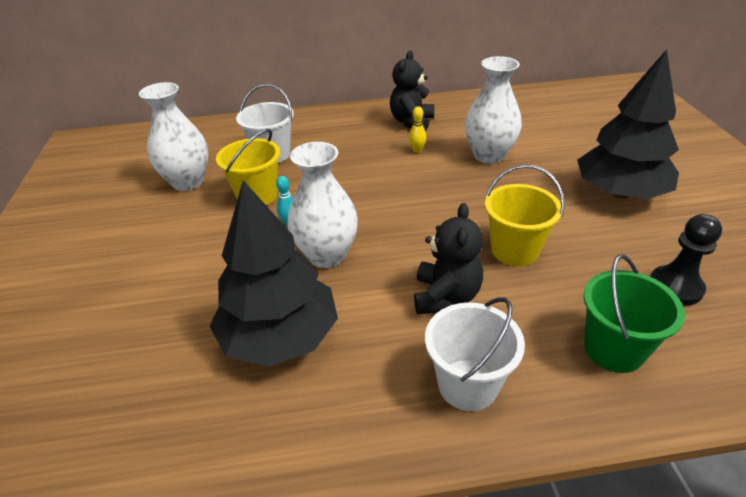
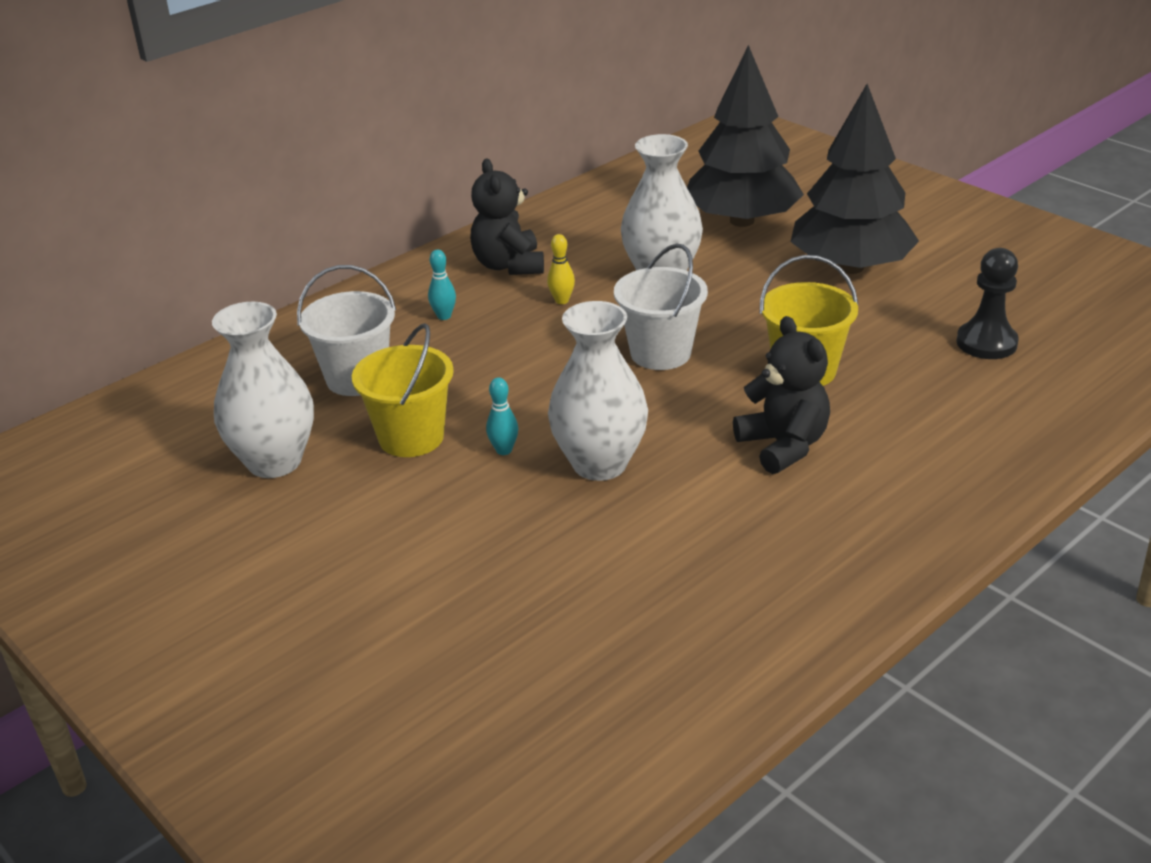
camera: 35 degrees left, 5 degrees down
(280, 336) = (652, 564): black tree -> black tree (741, 221)
(349, 137) = (444, 316): none -> turquoise bowling pin
(467, 384) = (890, 511): white bucket -> white bucket (660, 353)
(613, 349) = (984, 421): green bucket -> none

